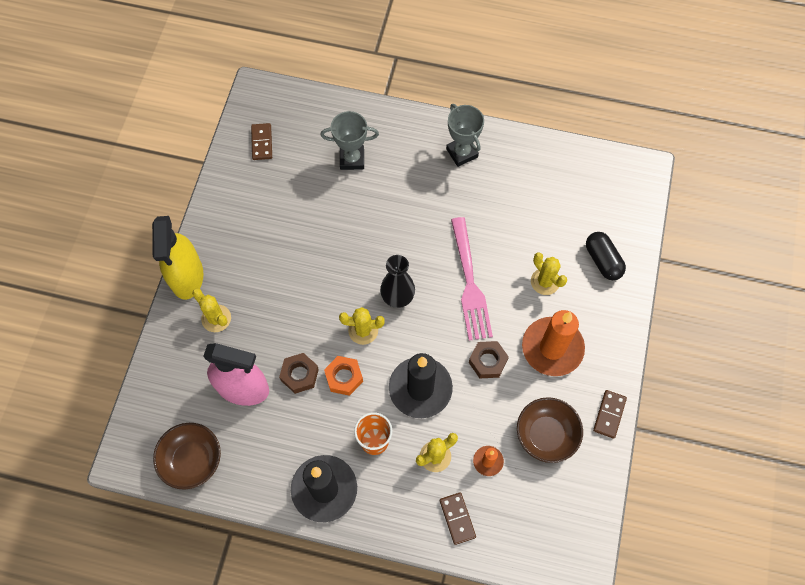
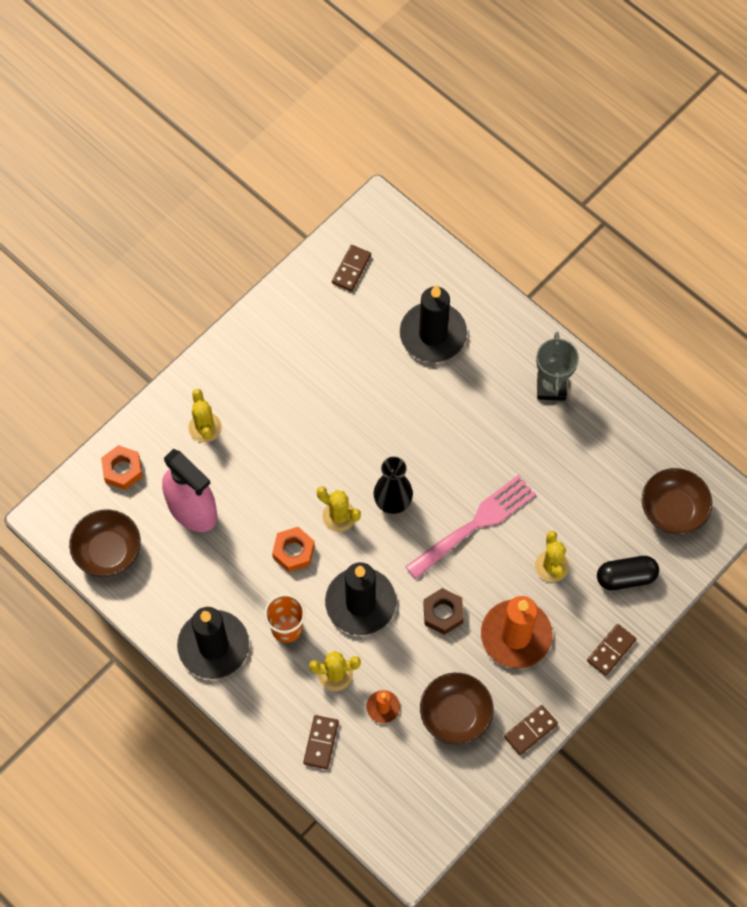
camera: 30 degrees right, 0 degrees up
(167, 387) = (122, 470): none -> orange nut
(187, 276) = (200, 370): yellow spray bottle -> none
(299, 375) = (252, 526): brown nut -> none
(352, 159) = (433, 334): grey trophy -> black candle
(469, 282) = (474, 525): pink fork -> pink fork turned 150 degrees counterclockwise
(602, 261) = (626, 577): black capsule -> black capsule turned 75 degrees clockwise
(603, 194) = (673, 509): none -> brown bowl
(627, 320) = (611, 650): none -> brown domino

